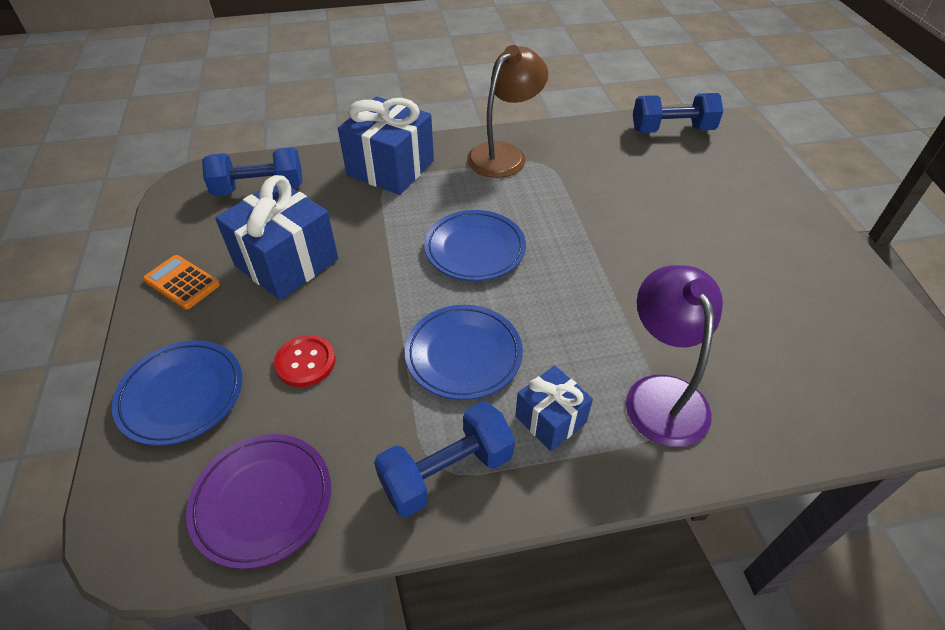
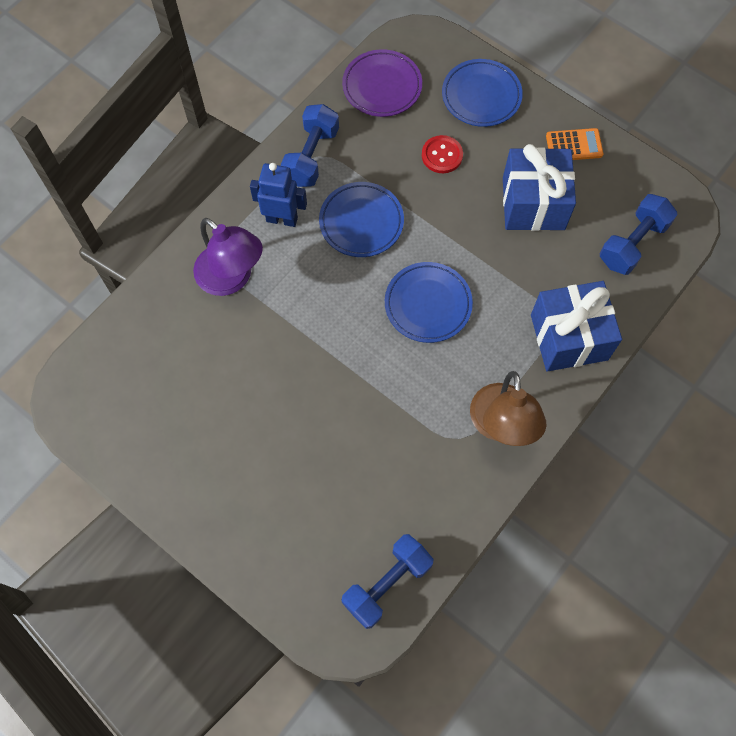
camera: 140 degrees right, 20 degrees up
(550, 419) = (282, 219): blue gift -> blue robot

